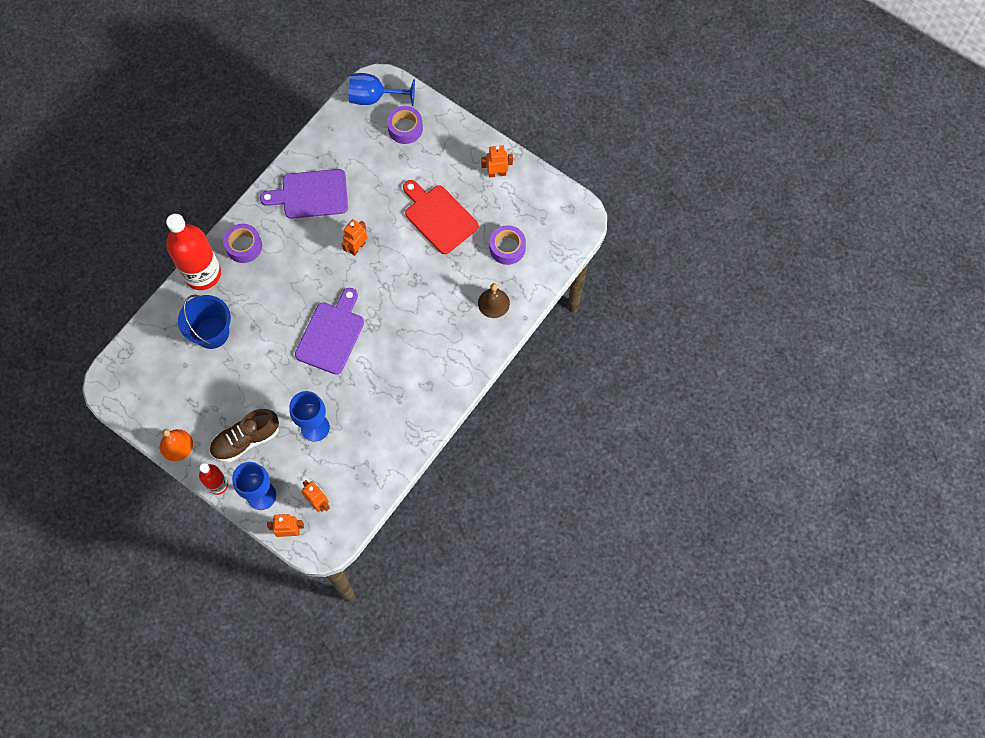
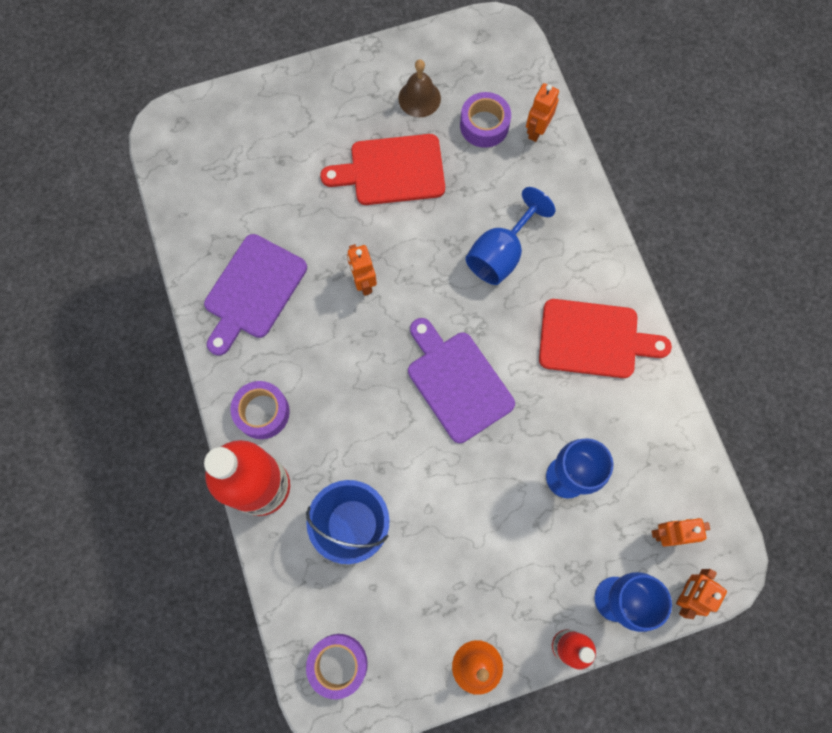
camera: 55 degrees left, 5 degrees up
(246, 440) = (529, 572): brown shoe -> none
(374, 97) = (182, 143): blue goblet -> blue goblet (500, 253)
(405, 128) = (249, 135): purple tape -> purple tape (338, 664)
(410, 393) = (594, 339): none -> red cutting board
(493, 303) = (542, 181): brown bell -> brown bell (419, 98)
(497, 173) = (383, 78): orange robot -> orange robot (536, 130)

